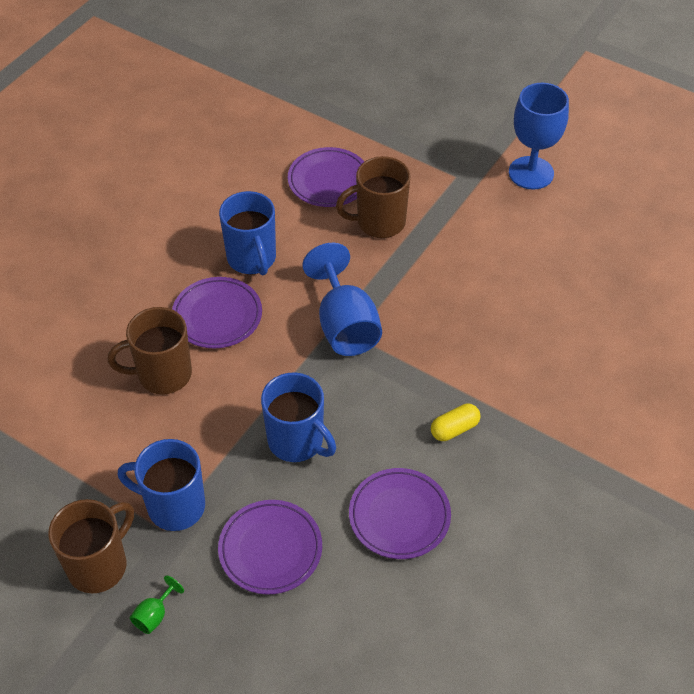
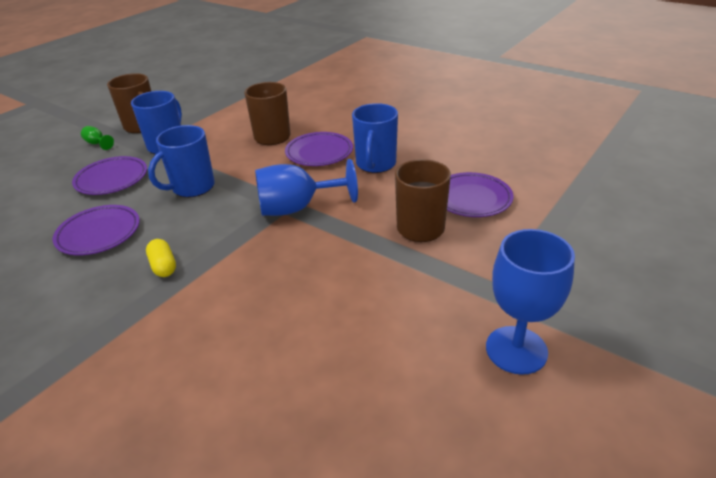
camera: 95 degrees right, 15 degrees down
(252, 259) = (375, 164): blue mug -> blue mug turned 60 degrees counterclockwise

